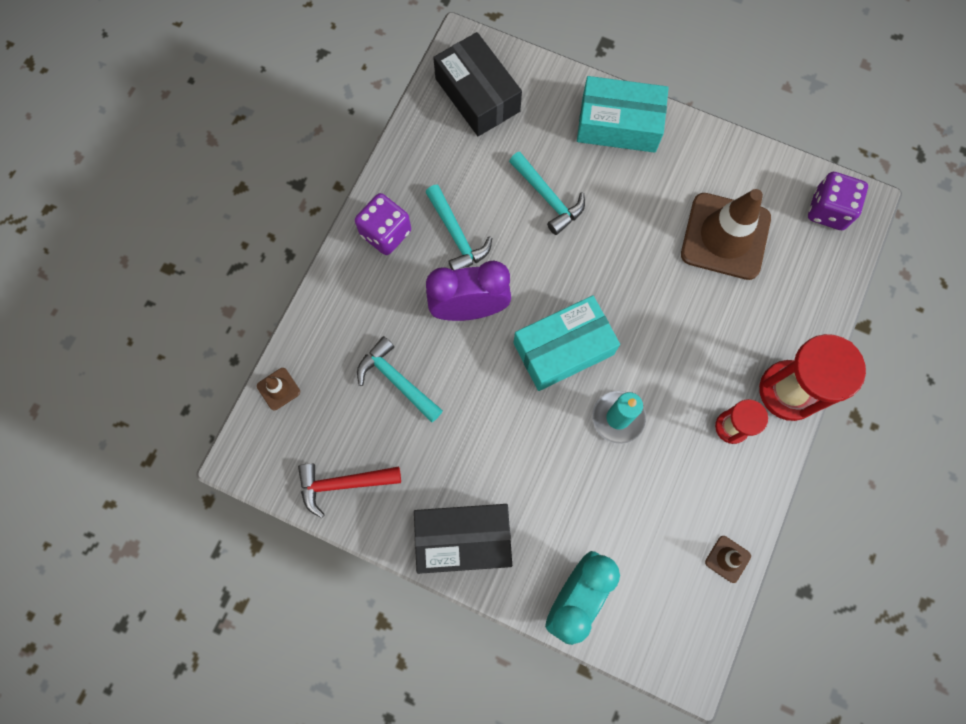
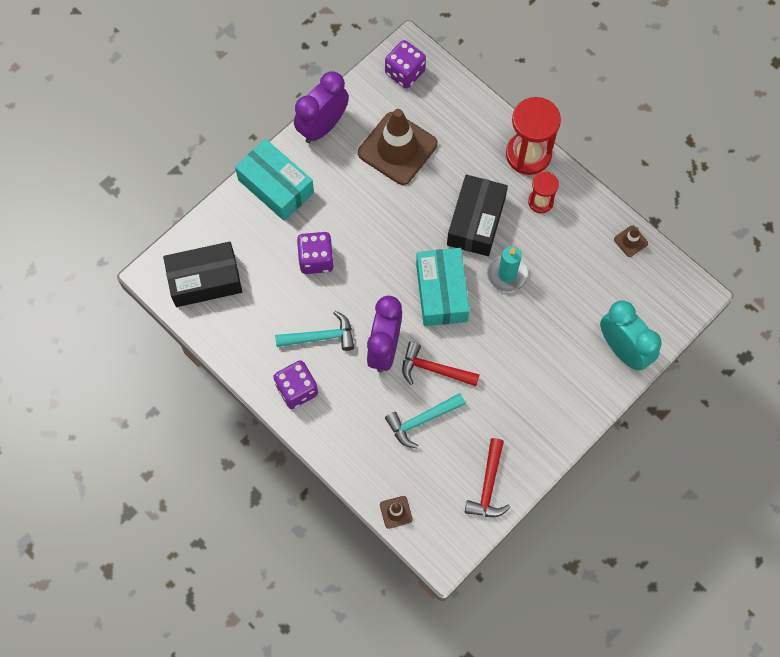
camera: 70 degrees left, 5 degrees down
(463, 539) = (559, 412): black box -> black box (476, 221)
(464, 373) = (434, 369): none -> red hammer
(548, 197) = (316, 259): turquoise hammer -> purple dice
(618, 124) = (276, 186): turquoise box -> turquoise box turned 75 degrees counterclockwise
(714, 146) = (323, 127): none -> purple clock

